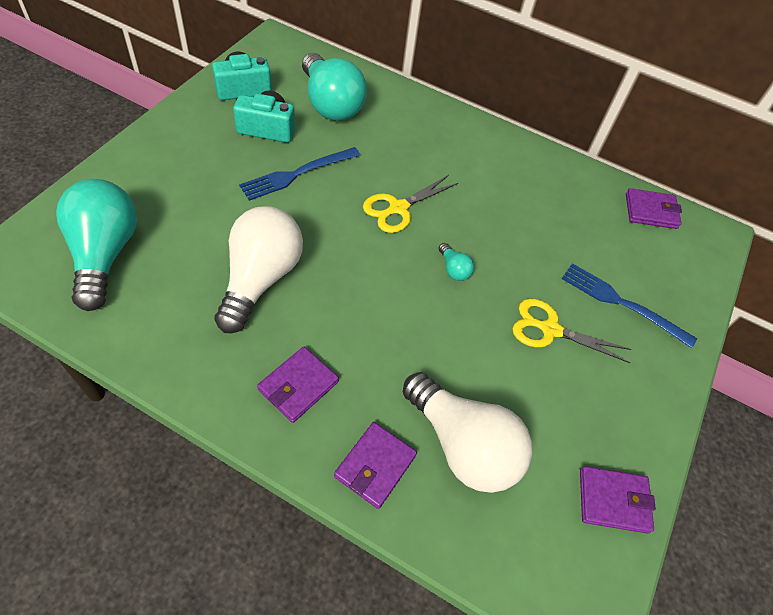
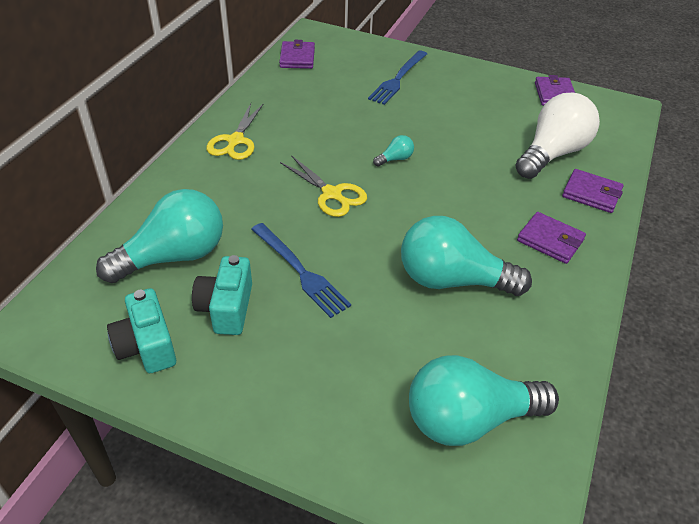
camera: 90 degrees left, 10 degrees down
(260, 279) = (452, 280): white light bulb -> turquoise light bulb
(550, 329) = (436, 112): yellow scissors -> yellow scissors (235, 141)

